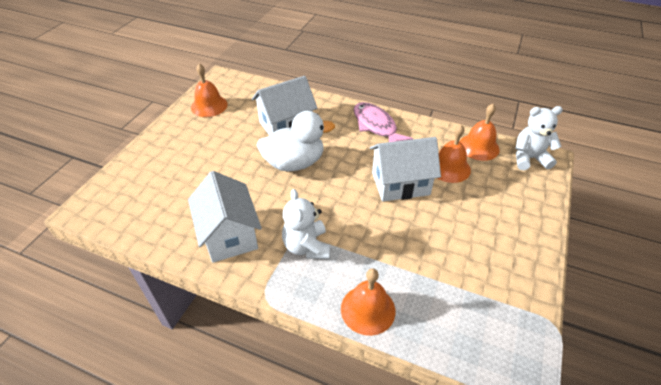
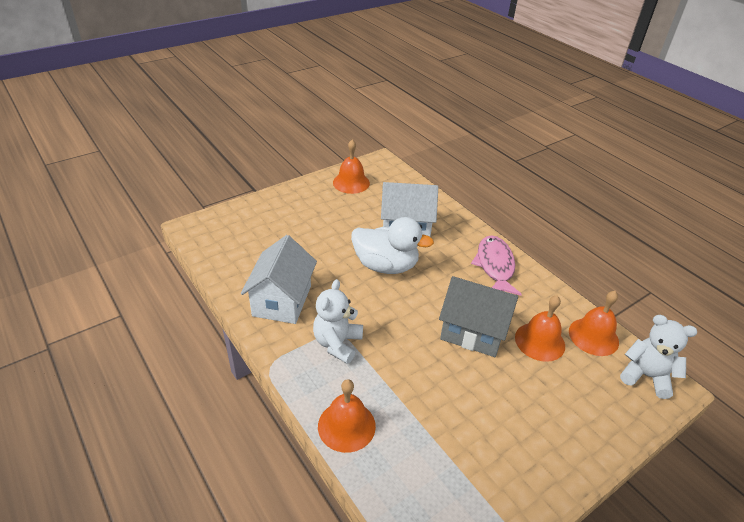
camera: 30 degrees right, 5 degrees down
(400, 183) = (473, 332): white house -> grey house

